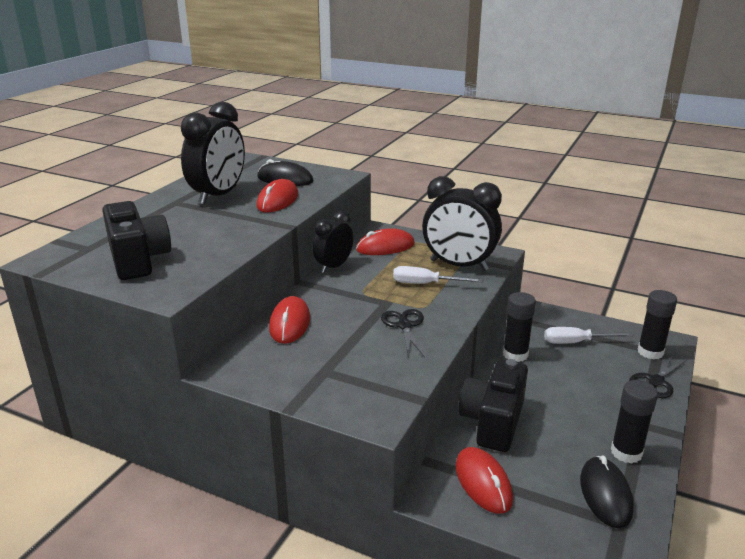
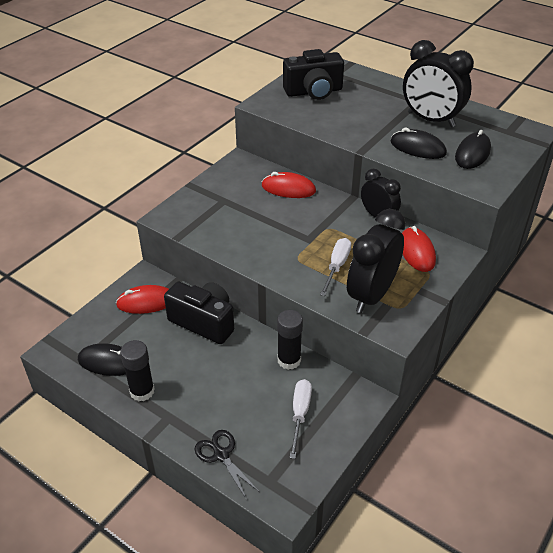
camera: 100 degrees right, 15 degrees up
(277, 200) = (418, 148): red mouse -> black mouse
(404, 326) = (270, 244): black scissors -> none
(650, 352) = (270, 473): black glue stick -> none

